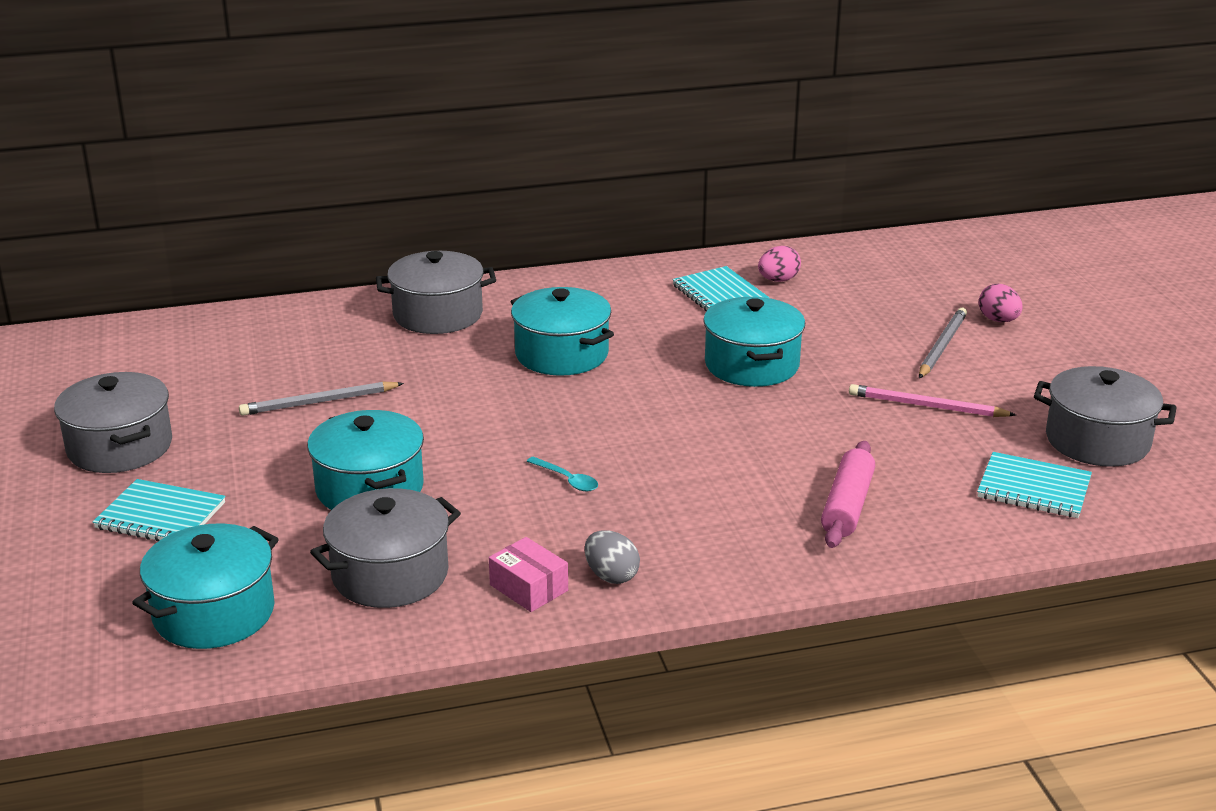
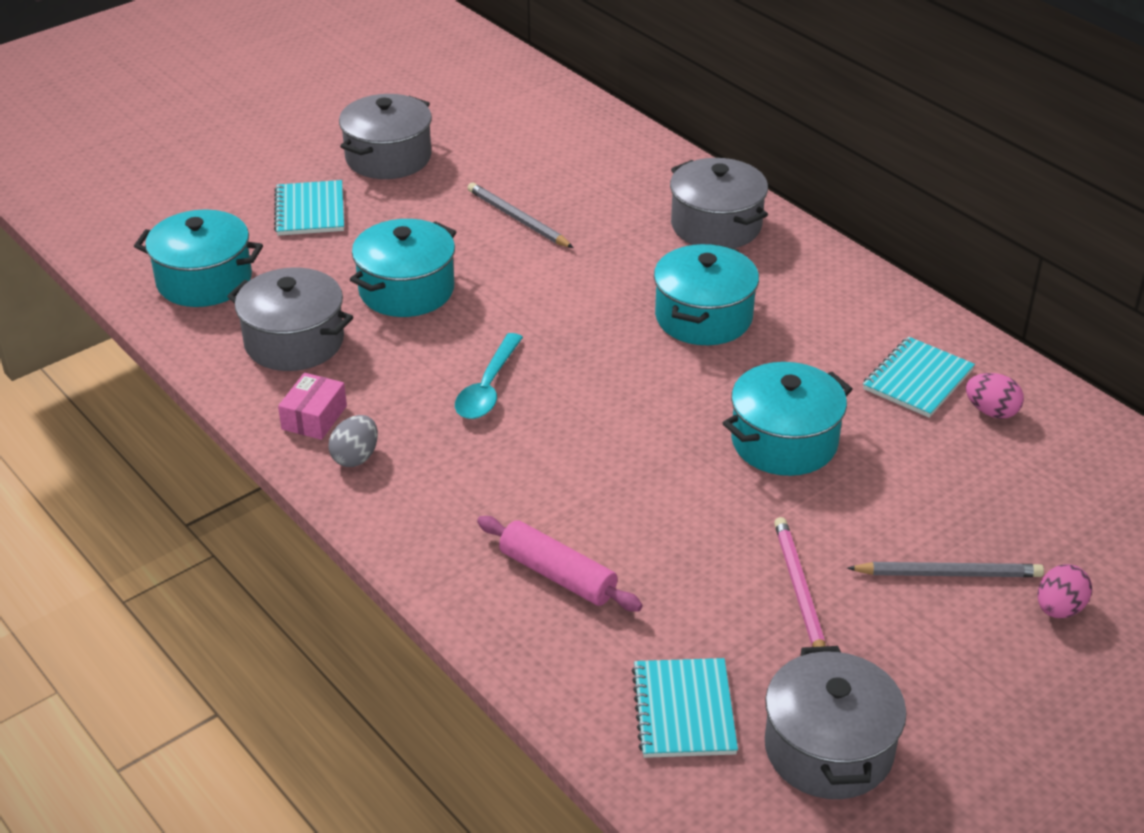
camera: 65 degrees right, 10 degrees up
(567, 480) = (488, 388): turquoise spoon -> turquoise spoon, size x1.67
(847, 506) = (557, 575): pink rolling pin -> pink rolling pin turned 45 degrees clockwise

